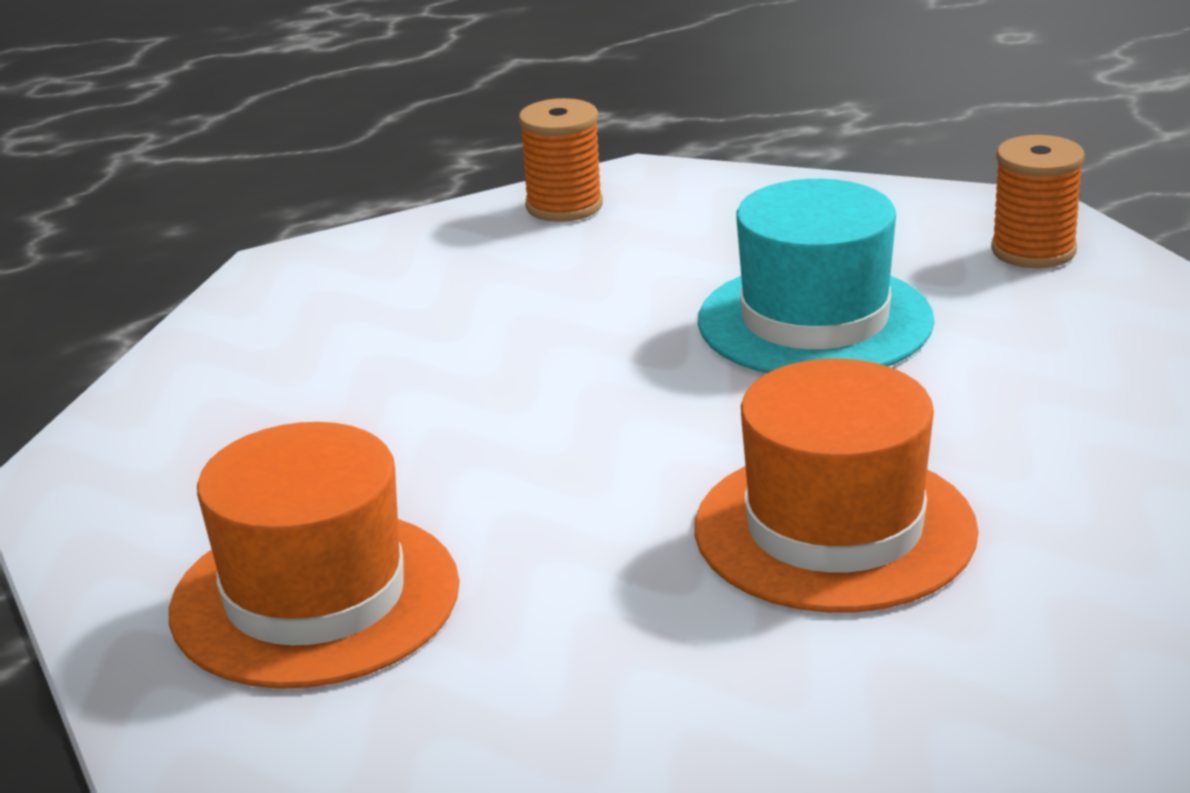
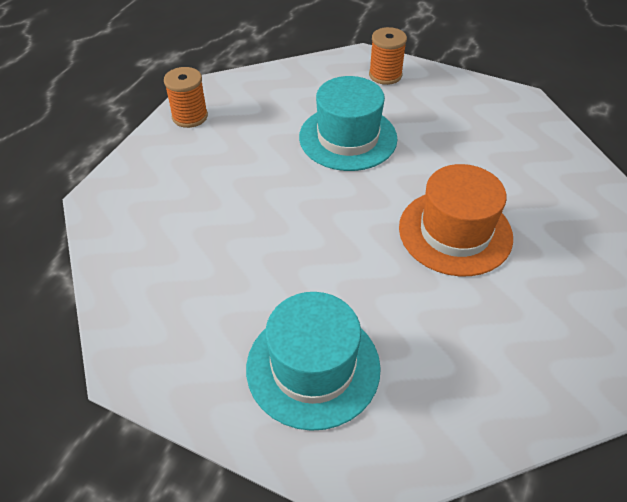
camera: 40 degrees left, 20 degrees up
(315, 598) = (313, 367): orange hat -> turquoise hat

